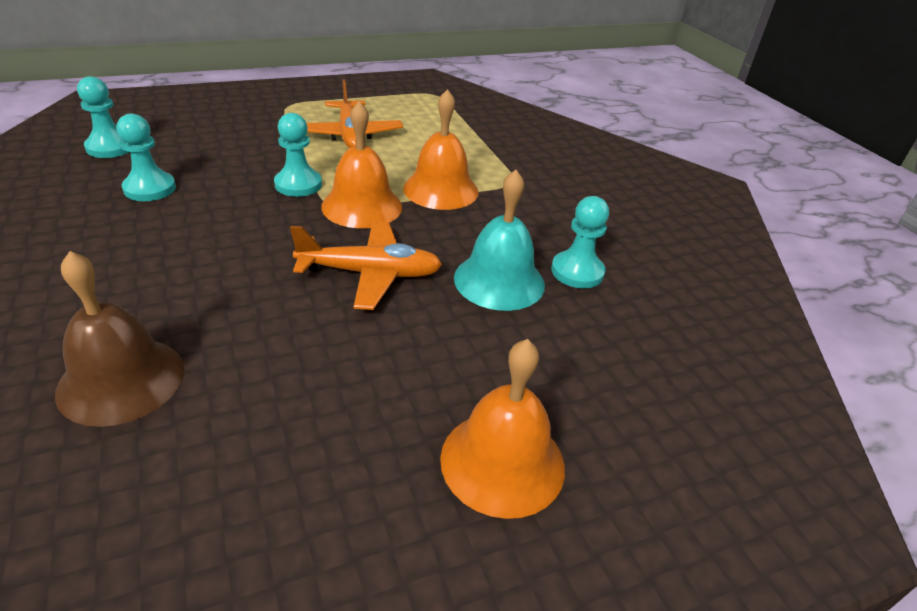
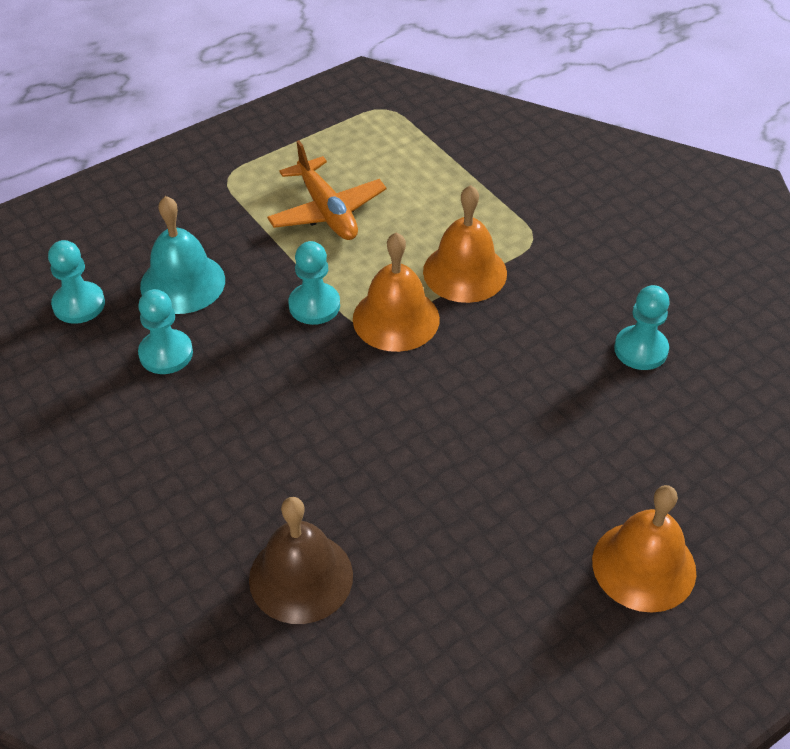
camera: 10 degrees left, 10 degrees up
(370, 274) = (448, 405): orange plane -> none
(499, 281) = (572, 381): turquoise bell -> turquoise bell (182, 283)

